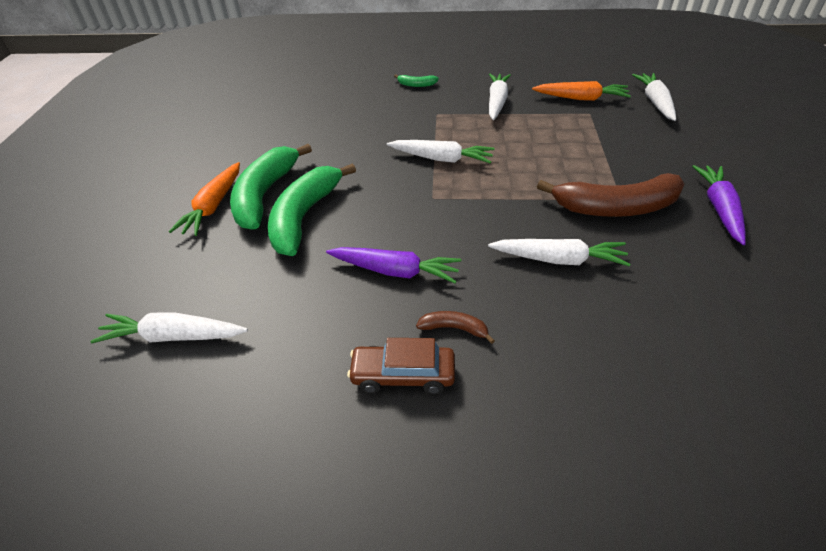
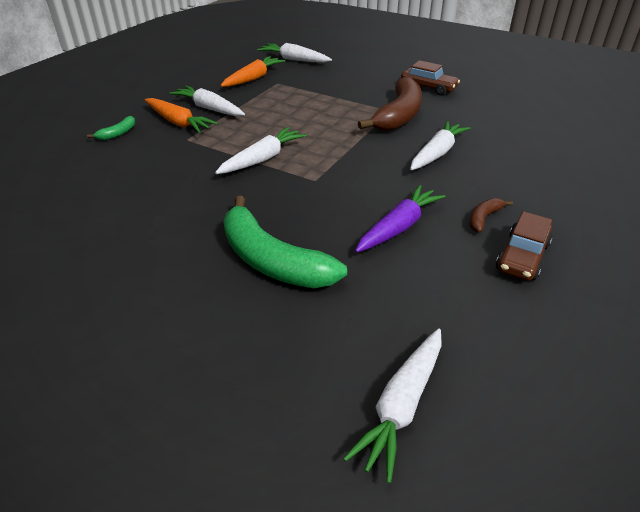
camera: 65 degrees left, 5 degrees down
(213, 206) = (178, 329): orange carrot -> orange carrot (178, 122)
(265, 195) = (201, 280): green banana -> none
(719, 209) = (428, 88): purple carrot -> brown car

